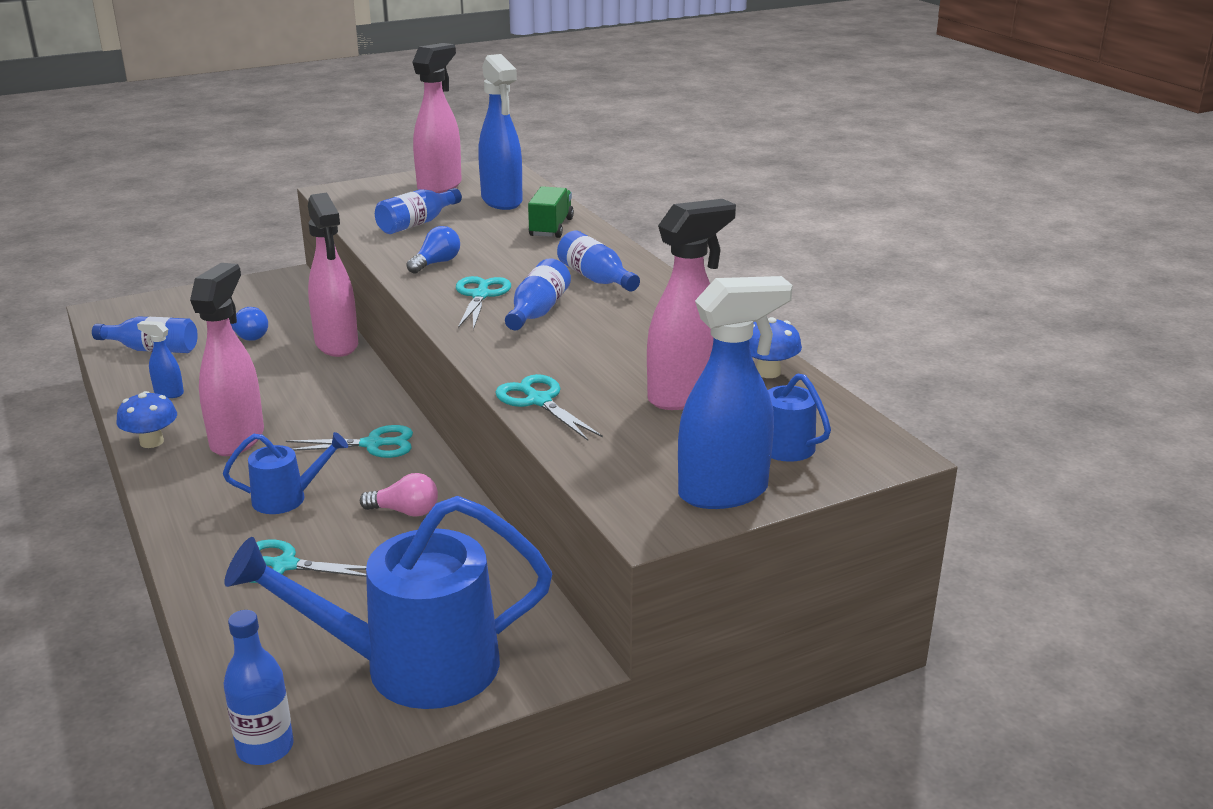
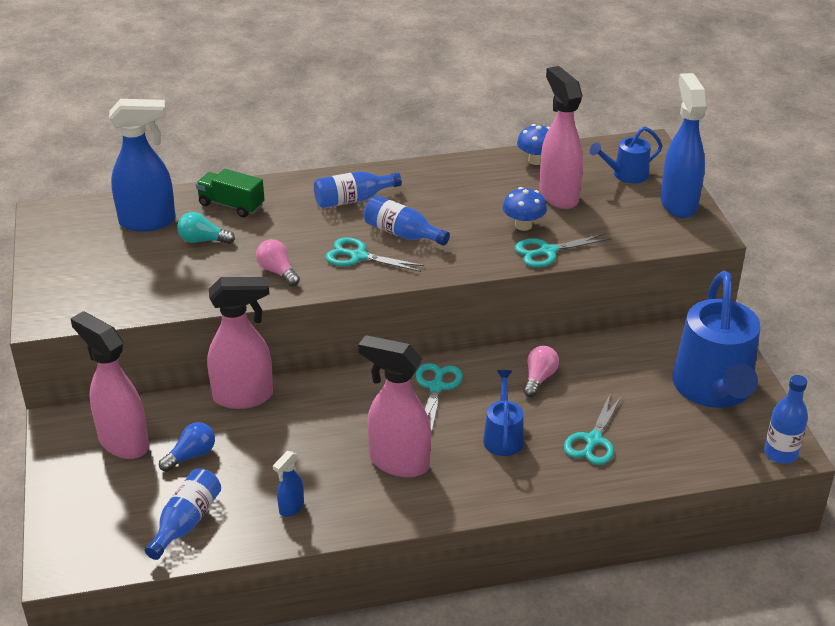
camera: 75 degrees left, 10 degrees up
(151, 442) = (383, 516): blue mushroom -> blue mushroom (523, 225)
(417, 224) = (175, 274): blue bottle -> none
(436, 263) = (277, 272): blue light bulb -> pink light bulb
(440, 186) = (80, 252): pink spray bottle -> pink spray bottle (123, 442)
(480, 226) = (203, 240): none -> turquoise light bulb

